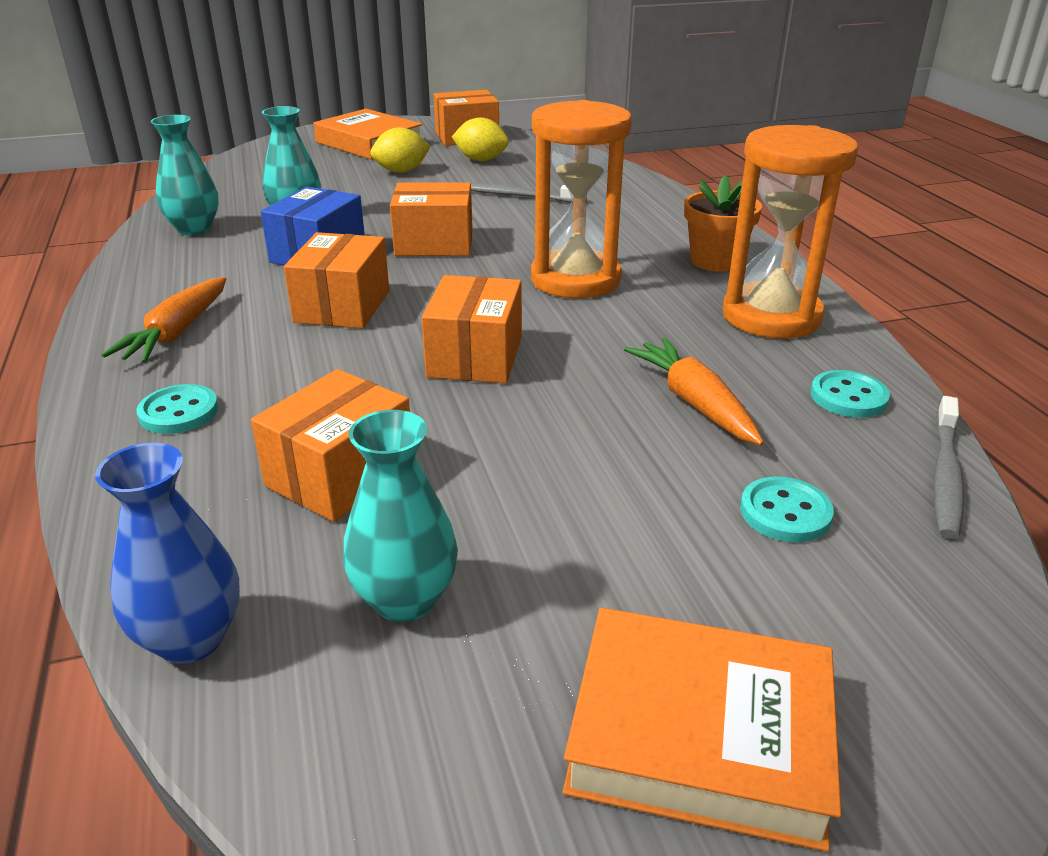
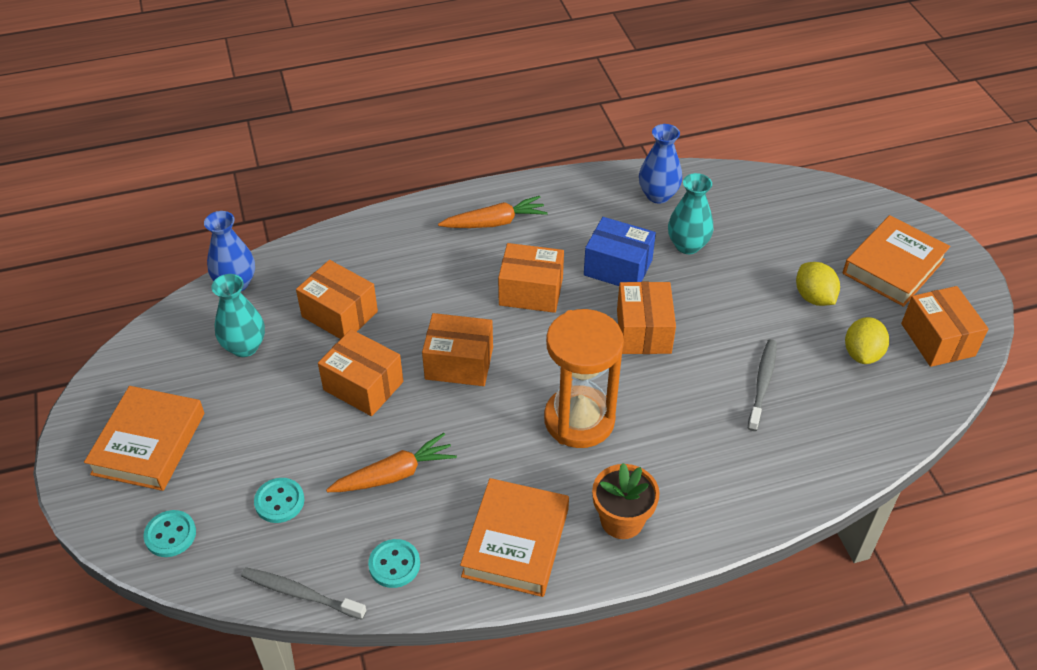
camera: 90 degrees right, 15 degrees up
(177, 333) = (494, 222): orange carrot -> orange carrot turned 150 degrees clockwise
(179, 412) = (405, 243): turquoise button -> turquoise button (170, 535)
(194, 229) = (658, 195): turquoise vase -> blue vase
(519, 439) = (363, 386): none -> orange box
(771, 316) = (515, 542): orange hourglass -> orange book

